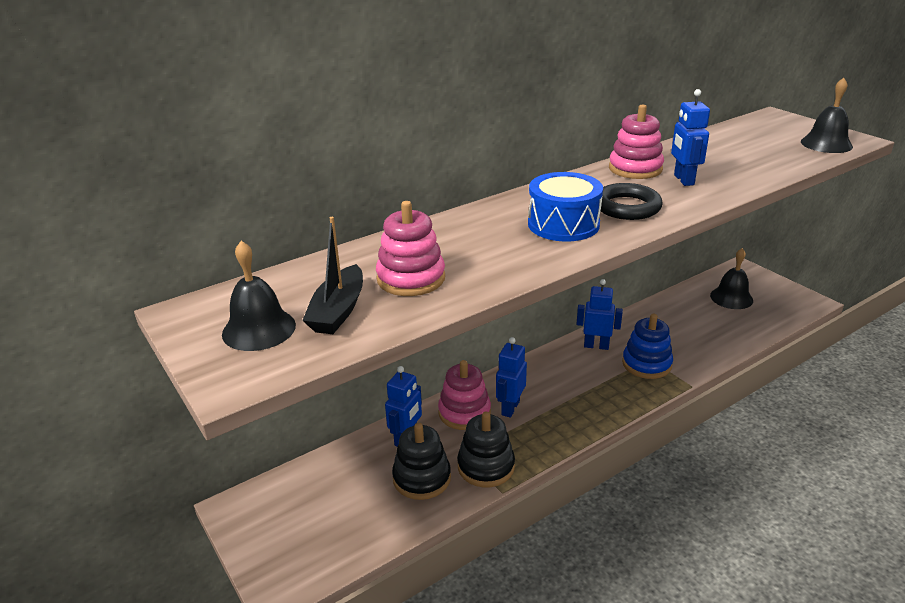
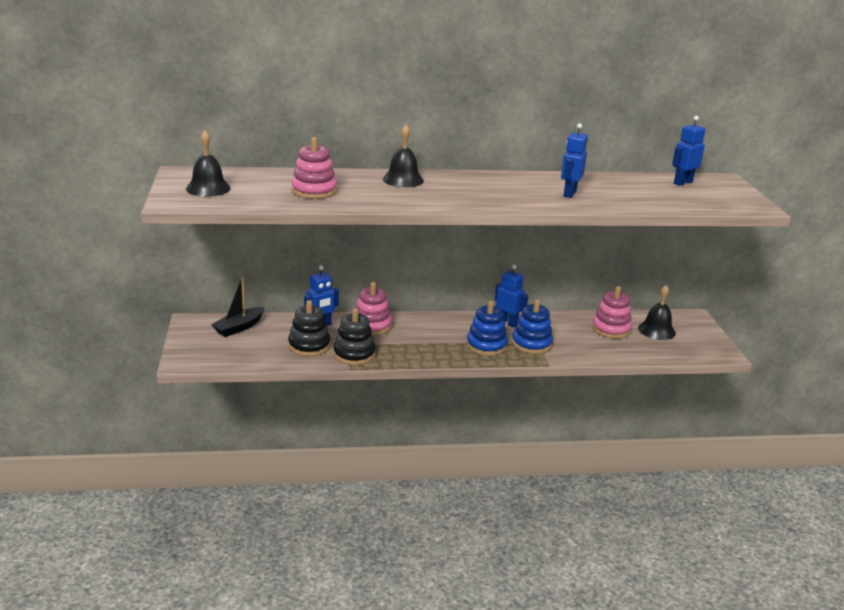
camera: 25 degrees right, 5 degrees down
(338, 311) = (256, 193): black boat -> black boat (239, 327)
(510, 408) = (404, 333): blue robot -> blue robot (682, 182)
(563, 224) = (444, 193): blue drum -> none
(608, 386) = (486, 345): none -> blue stacking toy
(627, 207) = (501, 196): black ring -> none
(635, 169) = (547, 180): pink stacking toy -> pink stacking toy (611, 329)
(826, 144) = (727, 203): black bell -> black bell (403, 180)

